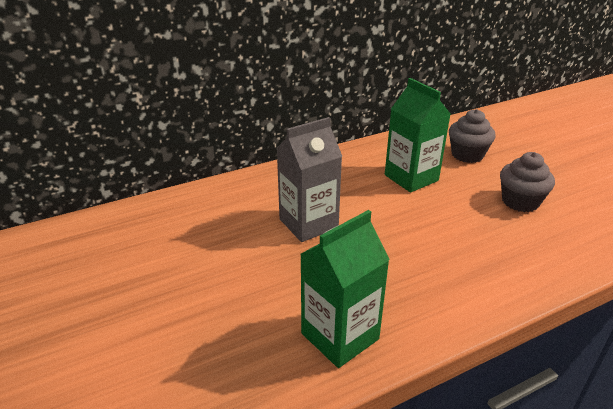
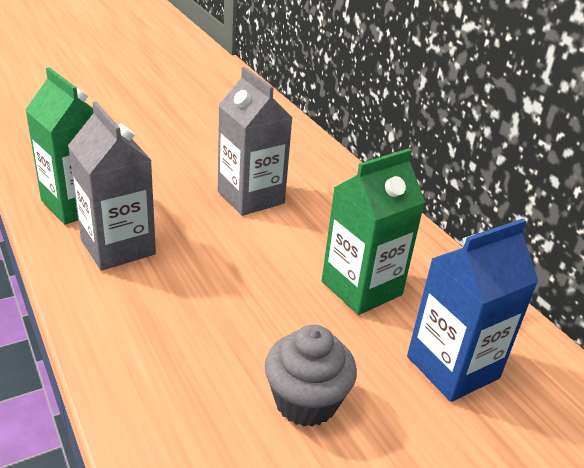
camera: 85 degrees right, 0 degrees up
(403, 296) = (118, 247): none -> grey carton
(467, 155) = (452, 367): grey cupcake -> blue carton

